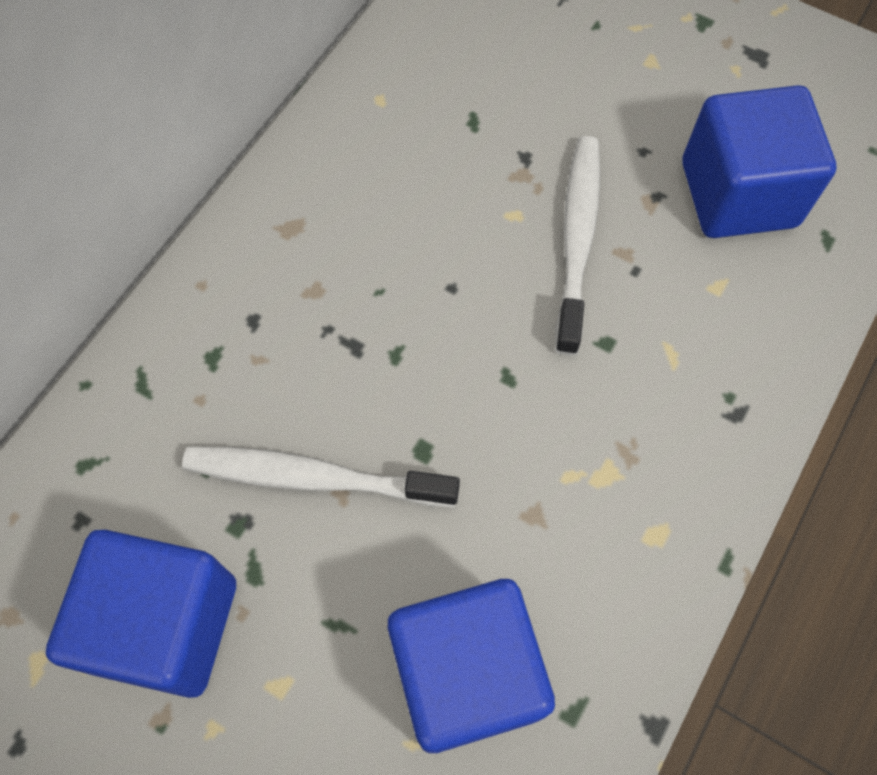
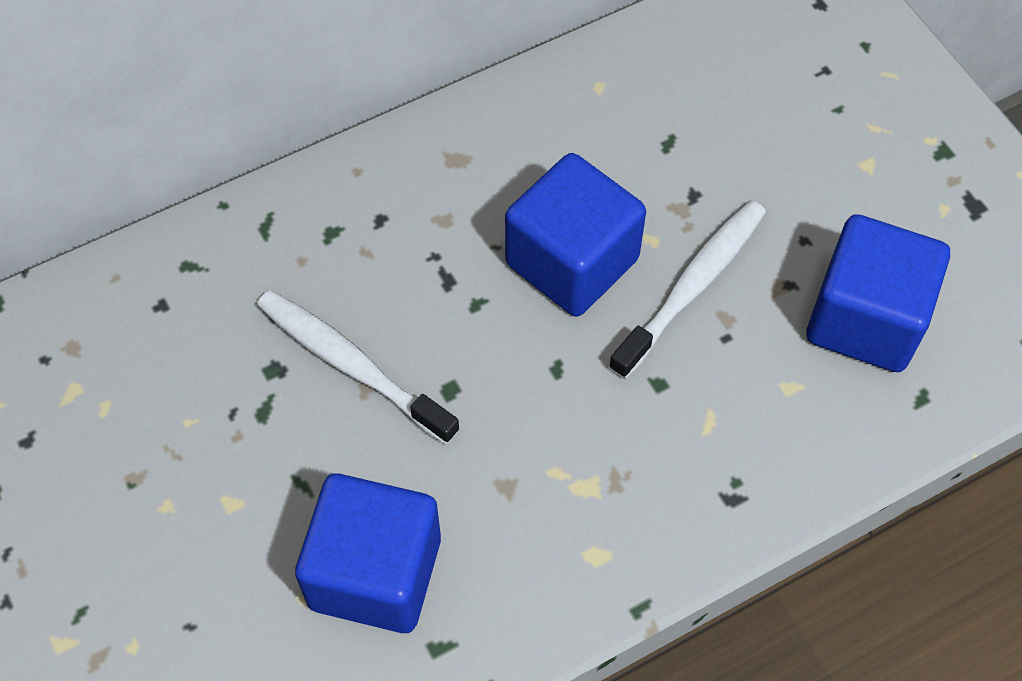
camera: 30 degrees right, 5 degrees down
(165, 624) = (177, 413): blue cube -> blue cube (572, 261)

